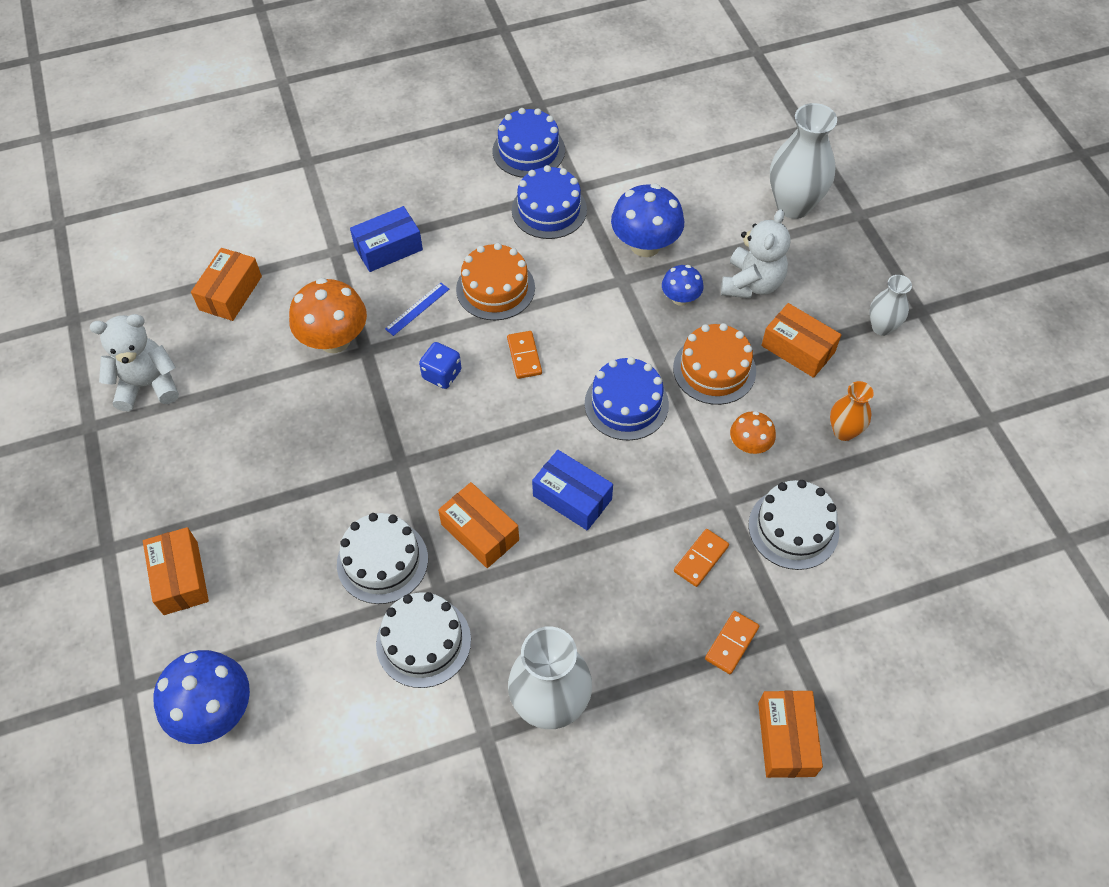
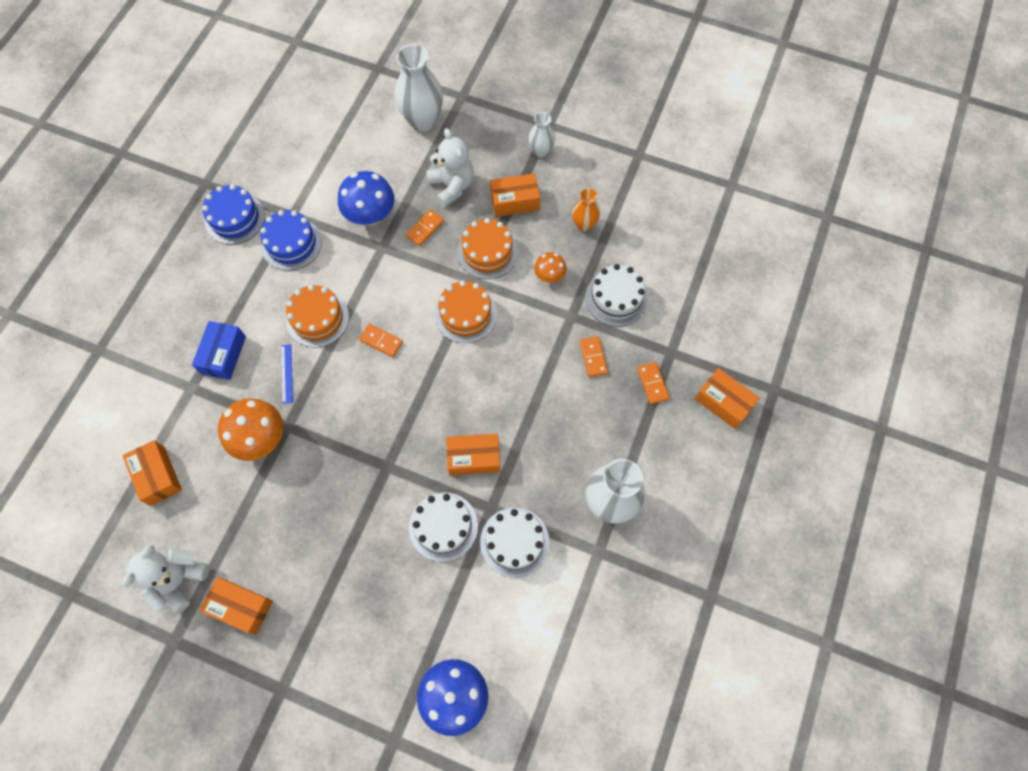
camera: 50 degrees left, 10 degrees up
(180, 578) = (345, 656): orange box -> orange box (241, 607)
(442, 374) = (348, 396): blue dice -> none
(572, 497) = (497, 391): blue box -> none
(626, 404) = (465, 314): blue cake -> orange cake
(680, 298) = (425, 229): blue mushroom -> orange domino

